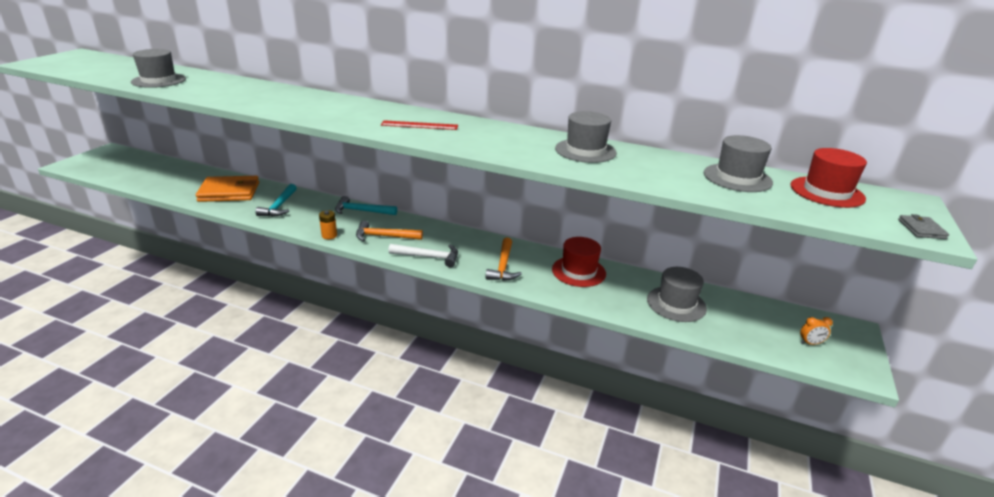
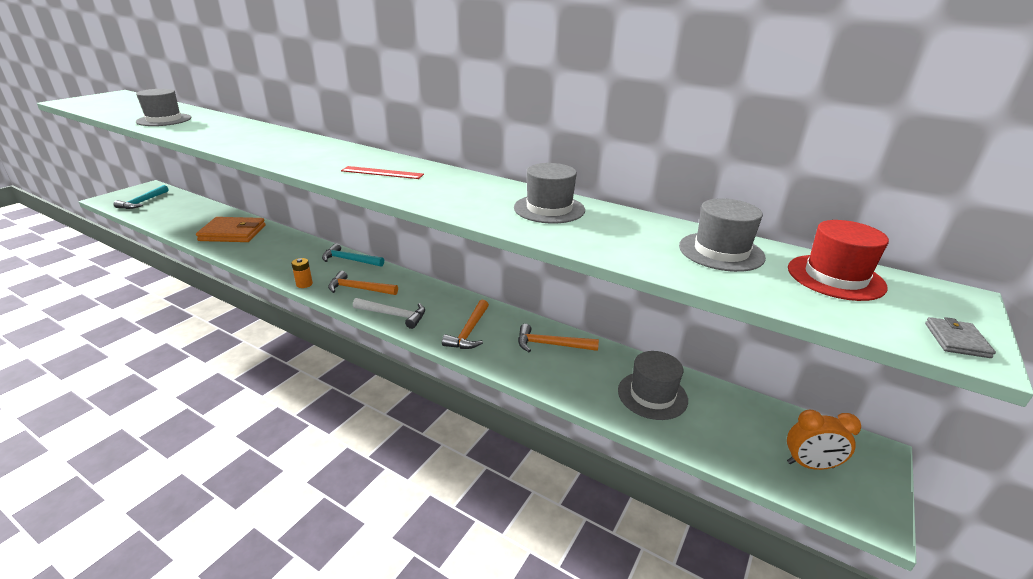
camera: 10 degrees right, 0 degrees up
(279, 206) = (272, 250): turquoise hammer -> turquoise hammer (143, 202)
(578, 271) = (551, 345): red hat -> orange hammer
(810, 343) = (810, 465): orange clock -> orange clock, size x1.71

